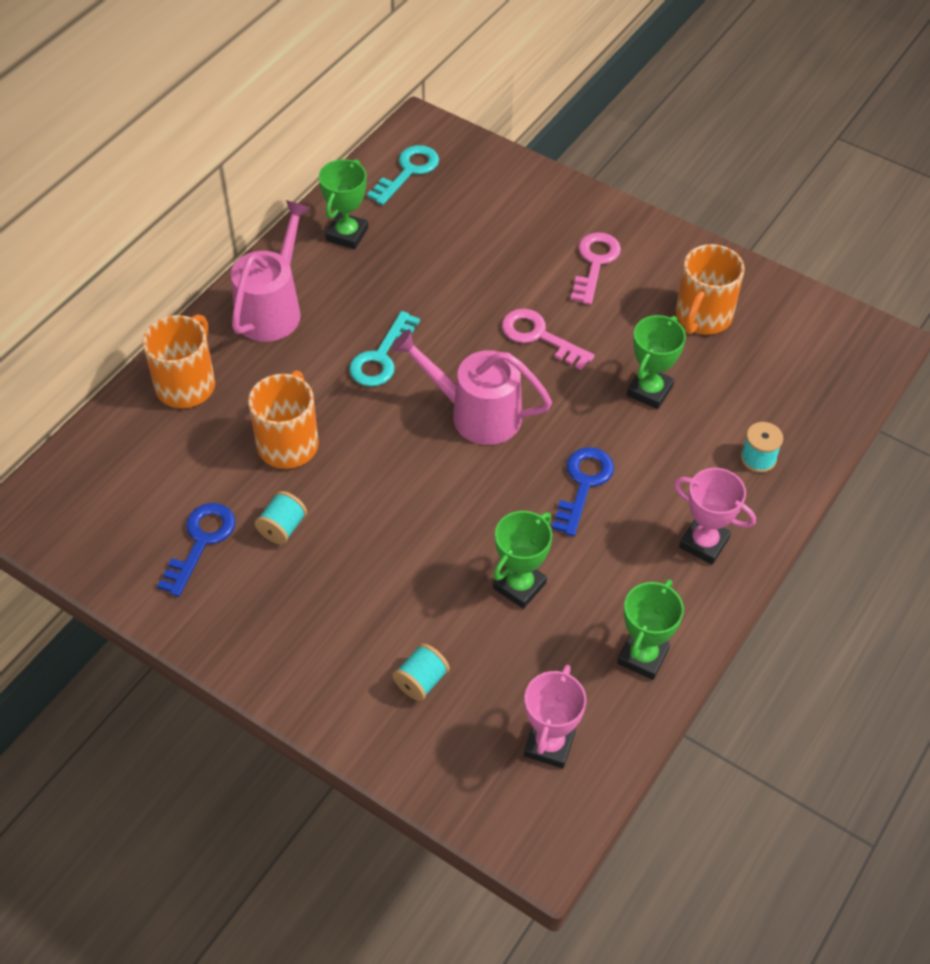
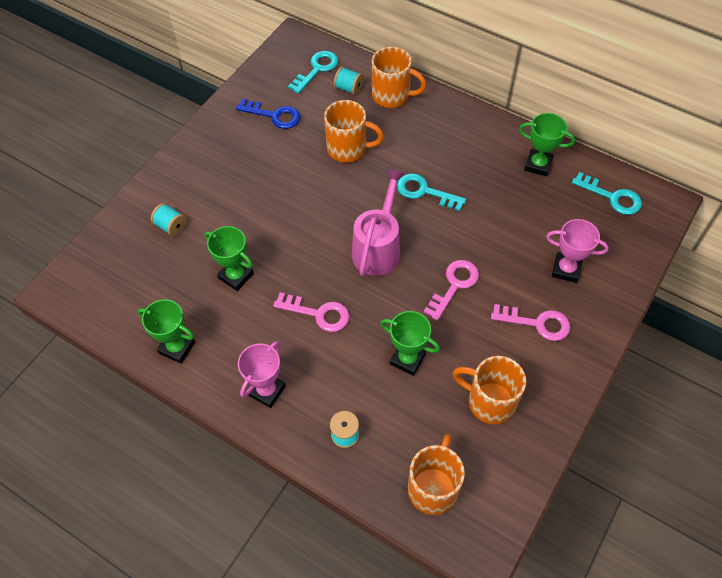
camera: 90 degrees right, 5 degrees up
(106, 482) = (317, 69): none -> turquoise key
(272, 308) = (461, 130): pink watering can -> none
(282, 528) = (283, 151): turquoise spool -> turquoise spool (348, 88)
(549, 744) = (120, 294): pink trophy -> pink trophy (566, 269)
(583, 484) = (318, 313): blue key -> pink key
(815, 376) = (433, 487): none -> orange mug

